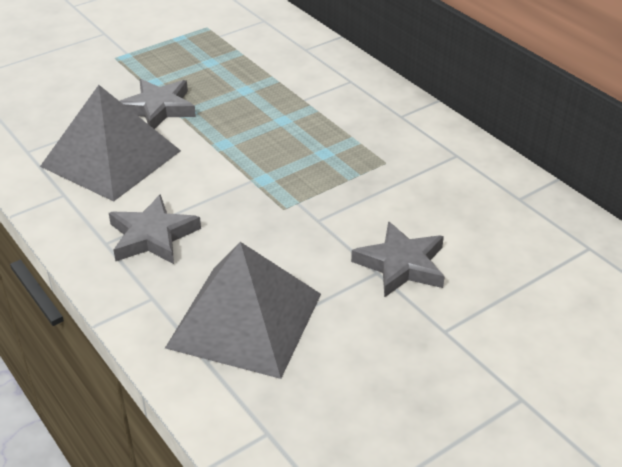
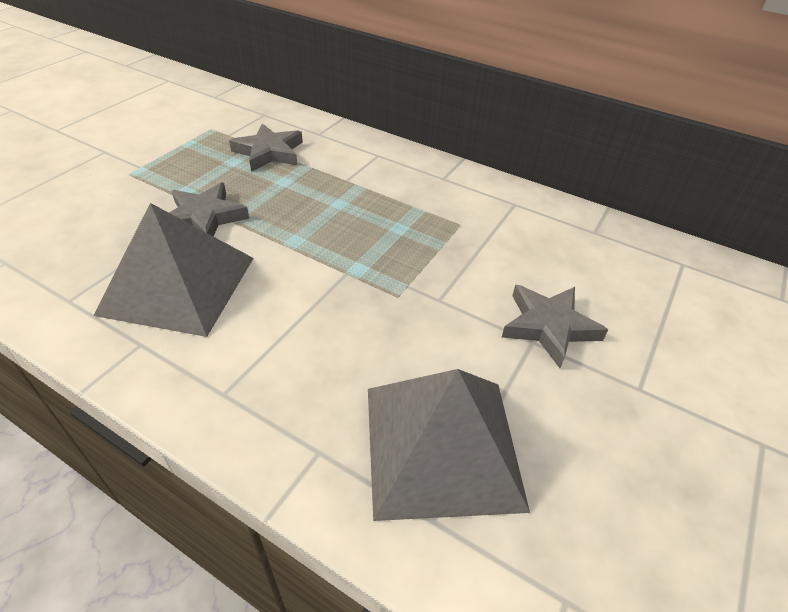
camera: 25 degrees left, 5 degrees up
(152, 236) = (276, 368): grey star -> grey star (269, 152)

